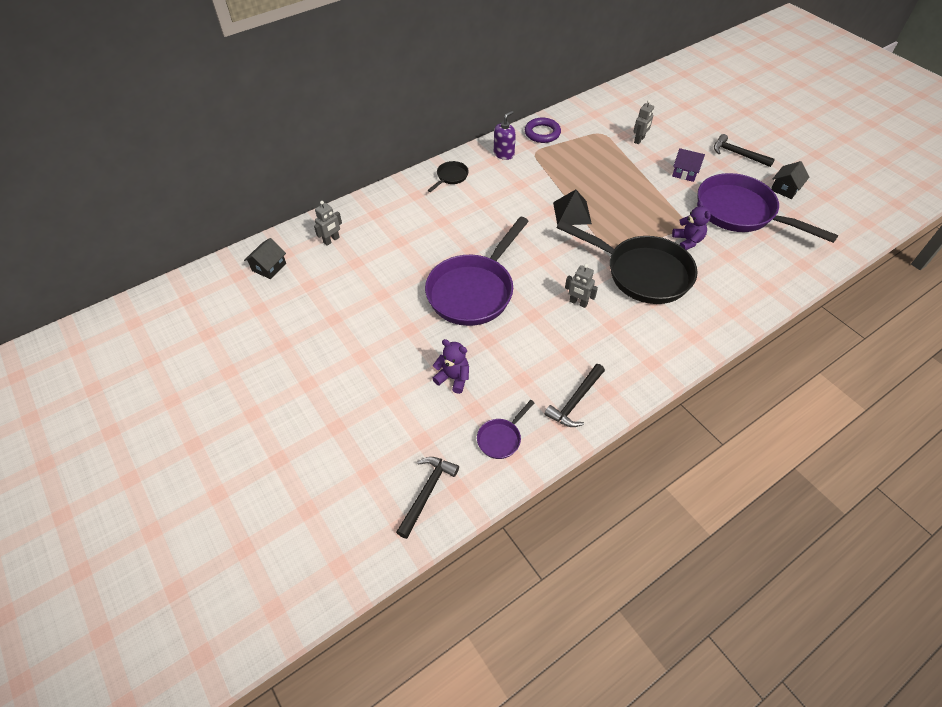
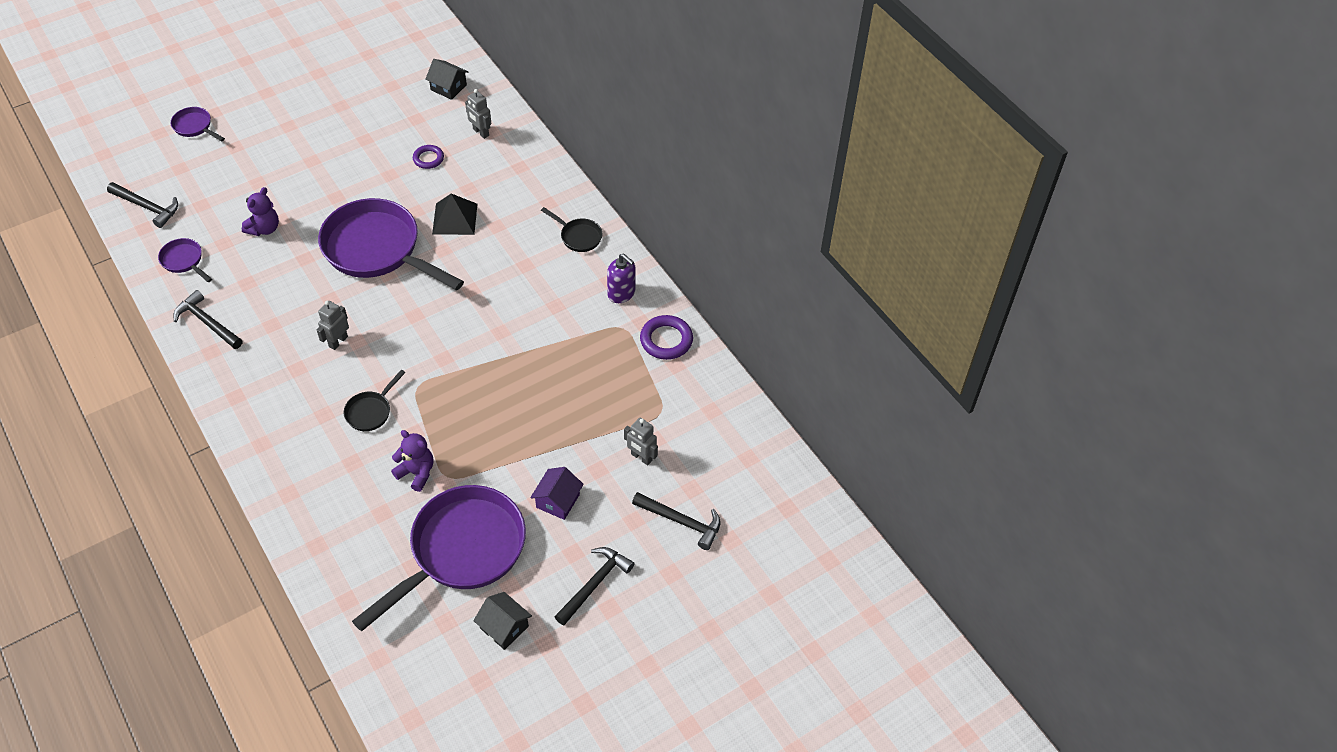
camera: 90 degrees right, 0 degrees up
(300, 473) = (195, 127): none -> purple pan
(362, 270) = (428, 159): none -> purple ring
(572, 213) = (491, 354): black pyramid -> black pyramid (454, 218)
(641, 273) = (371, 411): black pan -> black pan, size x0.43
(680, 123) = (681, 522): none -> black hammer
(687, 241) = (416, 473): purple teddy bear -> purple teddy bear turned 135 degrees counterclockwise

